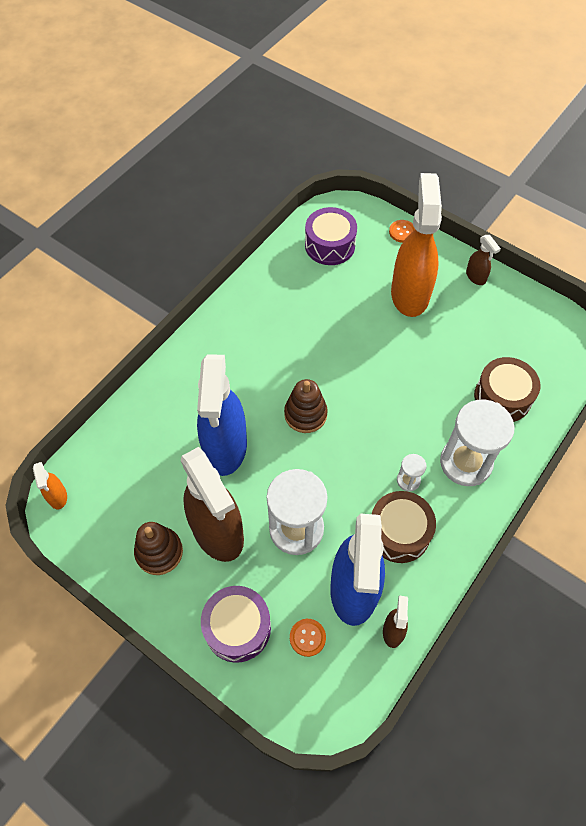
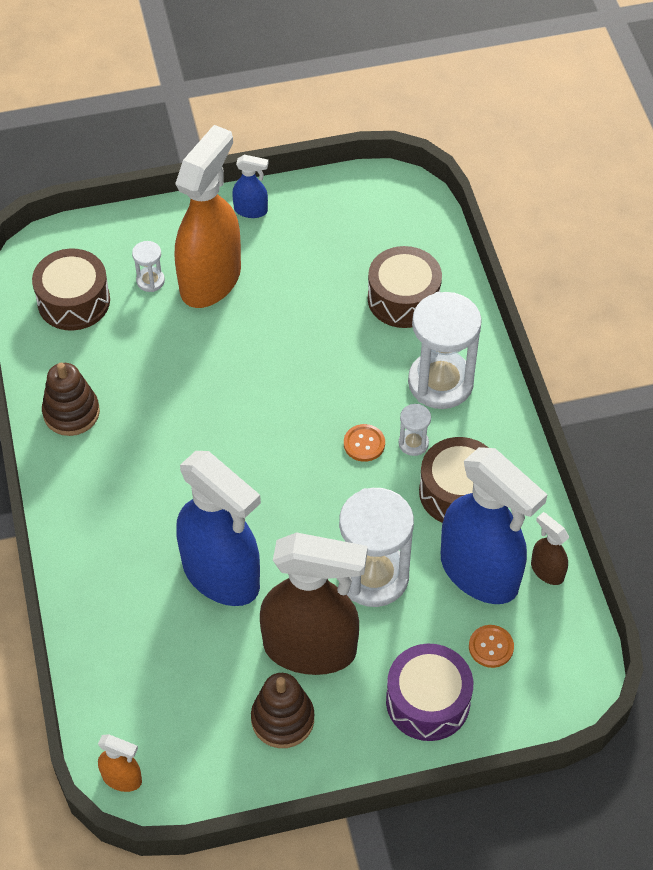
camera: 50 degrees left, 5 degrees down
(305, 414) = (256, 476): brown stacking toy -> brown stacking toy (71, 412)
(330, 245) = (74, 301): purple drum -> brown drum
(378, 268) = (150, 281): none -> white hourglass
(402, 232) = (129, 226): orange button -> orange button (364, 444)
(409, 294) = (211, 280): orange spray bottle -> orange spray bottle turned 75 degrees clockwise
(476, 277) = (251, 210): brown spray bottle -> blue spray bottle

